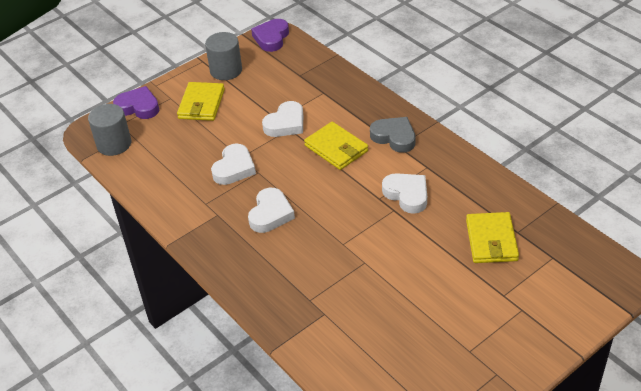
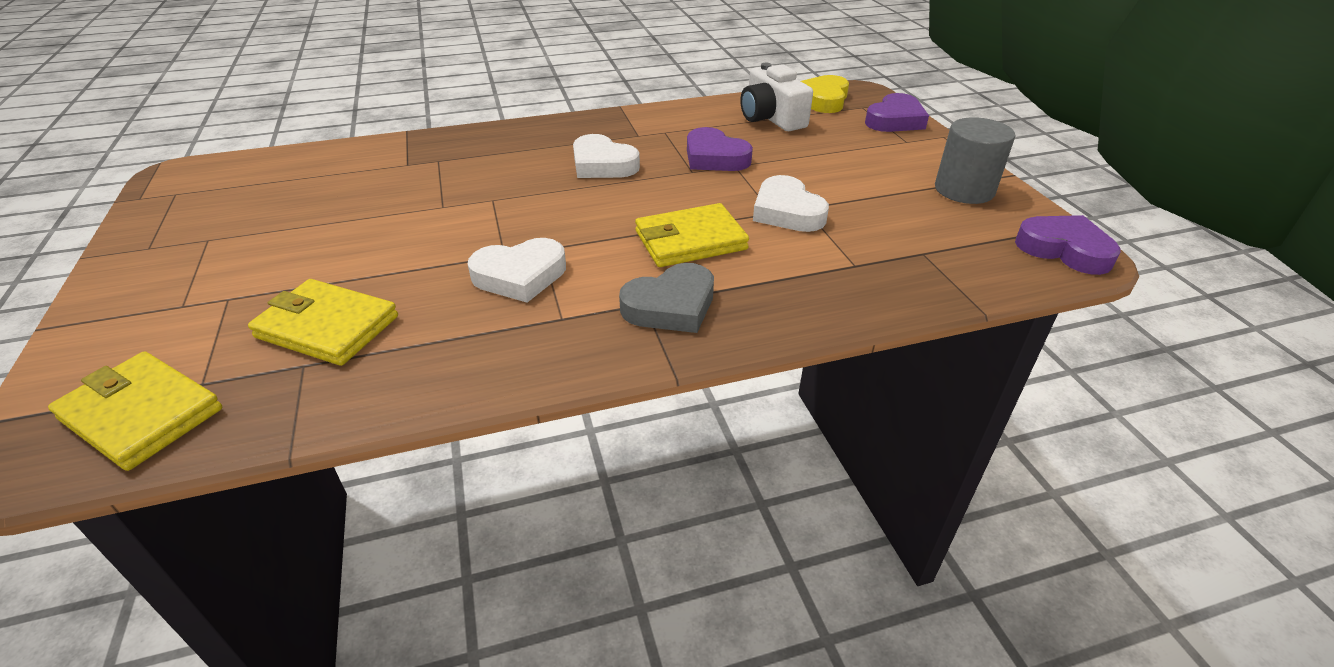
camera: 110 degrees right, 5 degrees down
(114, 144) = (823, 99): grey cylinder -> yellow heart
(158, 160) = (771, 118): none -> white camera
(201, 104) = (879, 159): yellow wallet -> yellow wallet (142, 414)
(234, 168) = (714, 157): white heart -> purple heart

